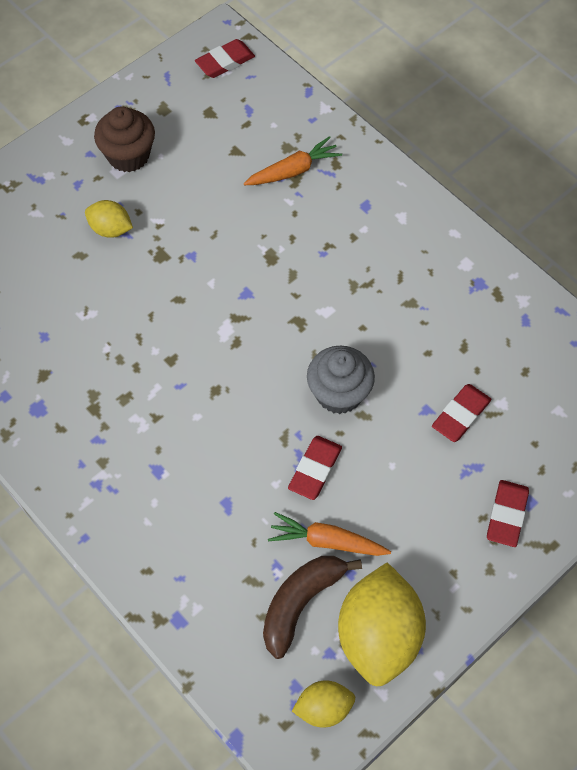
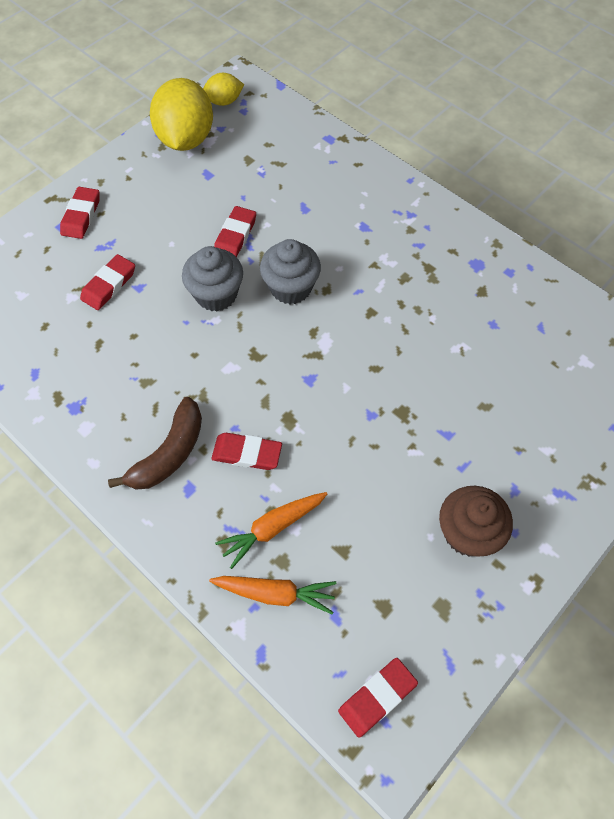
camera: 175 degrees right, 0 degrees up
(110, 229) = (462, 437): yellow lemon -> none
(255, 395) = (291, 288): none -> grey cupcake
(301, 603) = (242, 153): brown banana -> brown banana (169, 453)
(312, 230) = (247, 453): none -> red eraser
(327, 541) = (224, 190): orange carrot -> orange carrot (275, 593)

